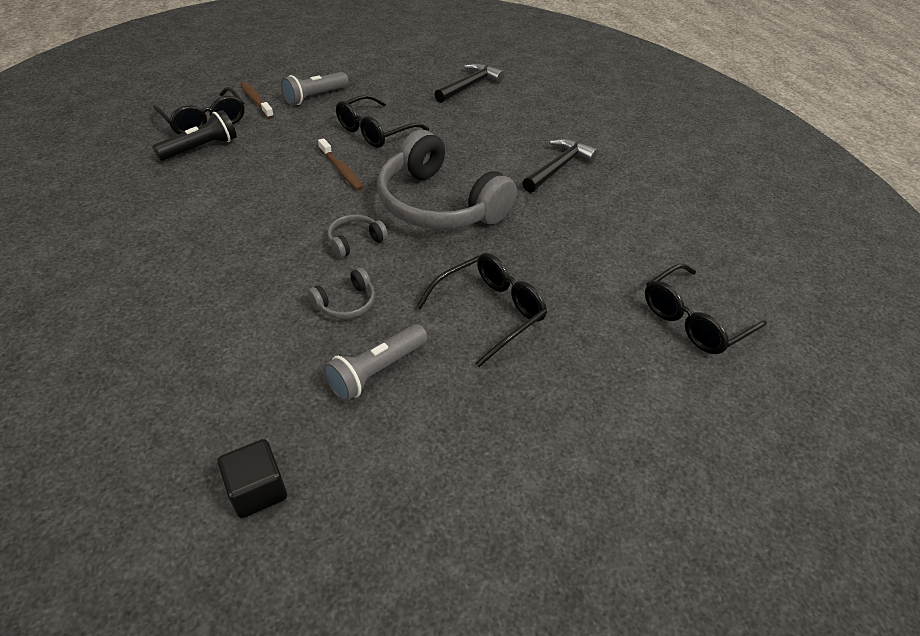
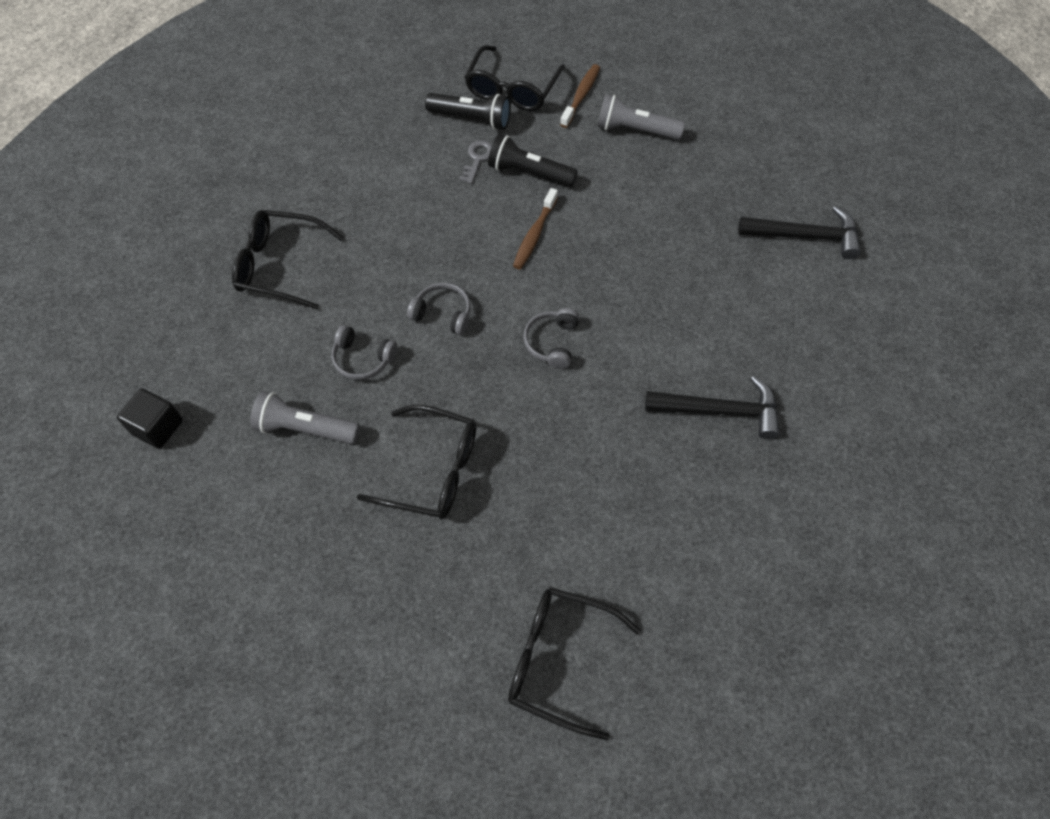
camera: 60 degrees right, 15 degrees up
(241, 162) = (477, 159): none -> grey key
(287, 148) = (529, 173): none -> black flashlight
(375, 131) = (624, 216): black glasses -> black glasses (279, 266)
(439, 204) = (552, 342): grey headphones -> grey headphones, size x0.41

